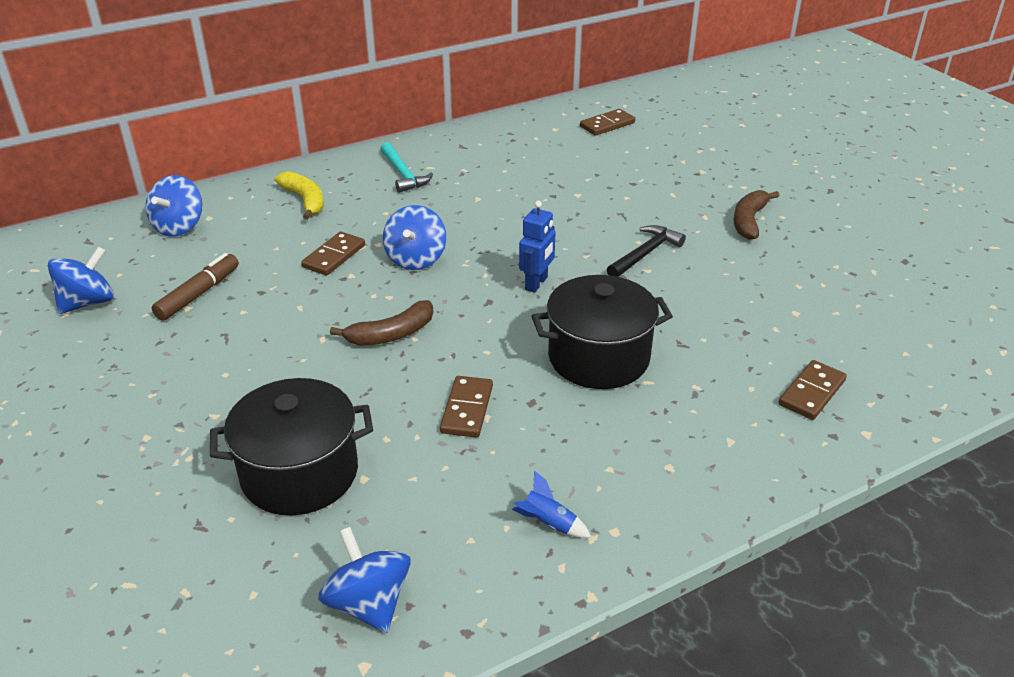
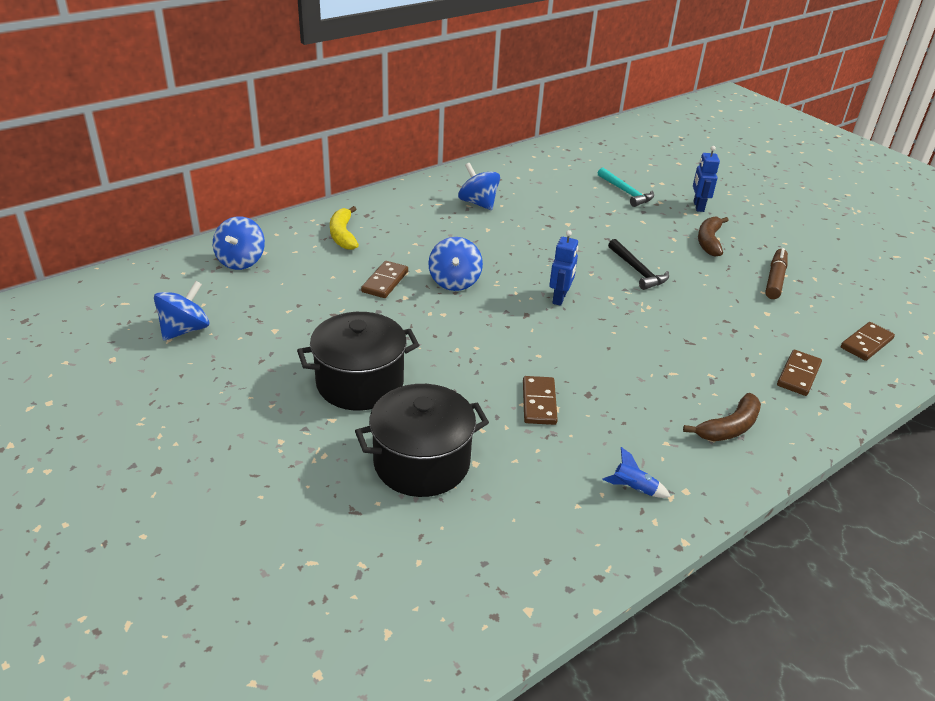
camera: 10 degrees left, 0 degrees up
(199, 294) = (280, 318): brown marker -> brown marker (775, 279)
(305, 200) = (343, 235): yellow banana -> yellow banana turned 150 degrees counterclockwise
(368, 603) = (515, 561): blue spinning top -> blue spinning top (478, 203)
(391, 334) = (456, 345): brown banana -> brown banana (729, 427)
(403, 174) = (418, 210): turquoise hammer -> turquoise hammer (626, 192)
(598, 357) = (628, 356): black pot -> black pot (360, 383)
(607, 125) = (572, 165): brown domino -> brown domino (866, 343)
(645, 254) = (637, 270): black hammer -> black hammer turned 120 degrees clockwise
(749, 178) = (698, 206): none -> blue robot

